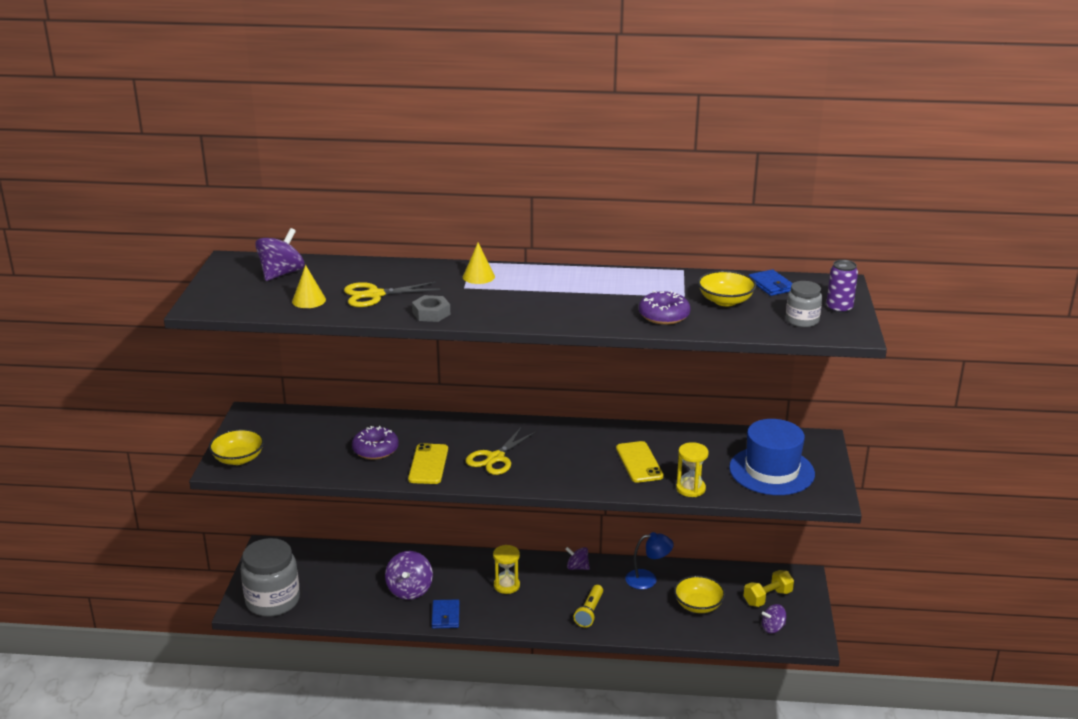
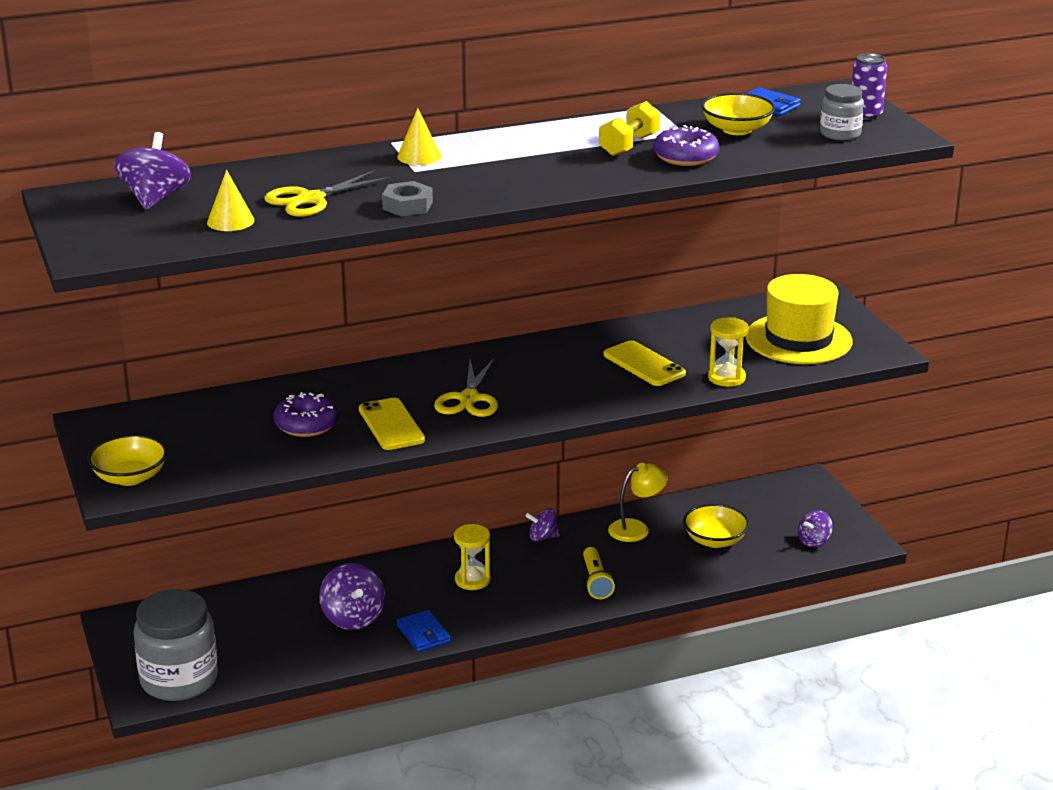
camera: 25 degrees left, 0 degrees up
(648, 579) = (636, 528): blue lamp -> yellow lamp
(767, 598) = (785, 512): yellow dumbbell -> yellow dumbbell (629, 145)
(771, 471) = (798, 339): blue hat -> yellow hat

